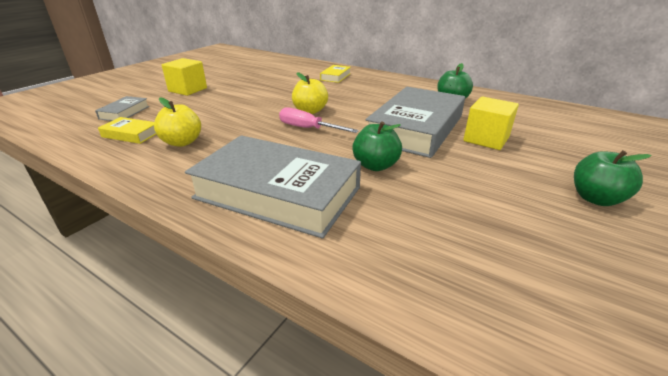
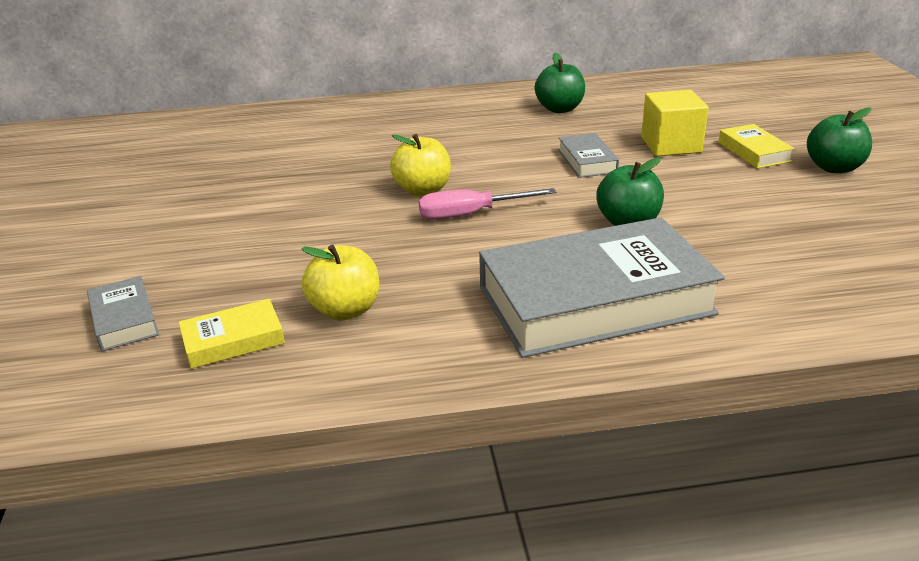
camera: 40 degrees left, 0 degrees up
(188, 90) = (144, 236): yellow cube -> none
(335, 77) = (347, 124): yellow book -> yellow book (753, 152)
(416, 128) = (587, 161): grey book -> grey book, size x0.43

